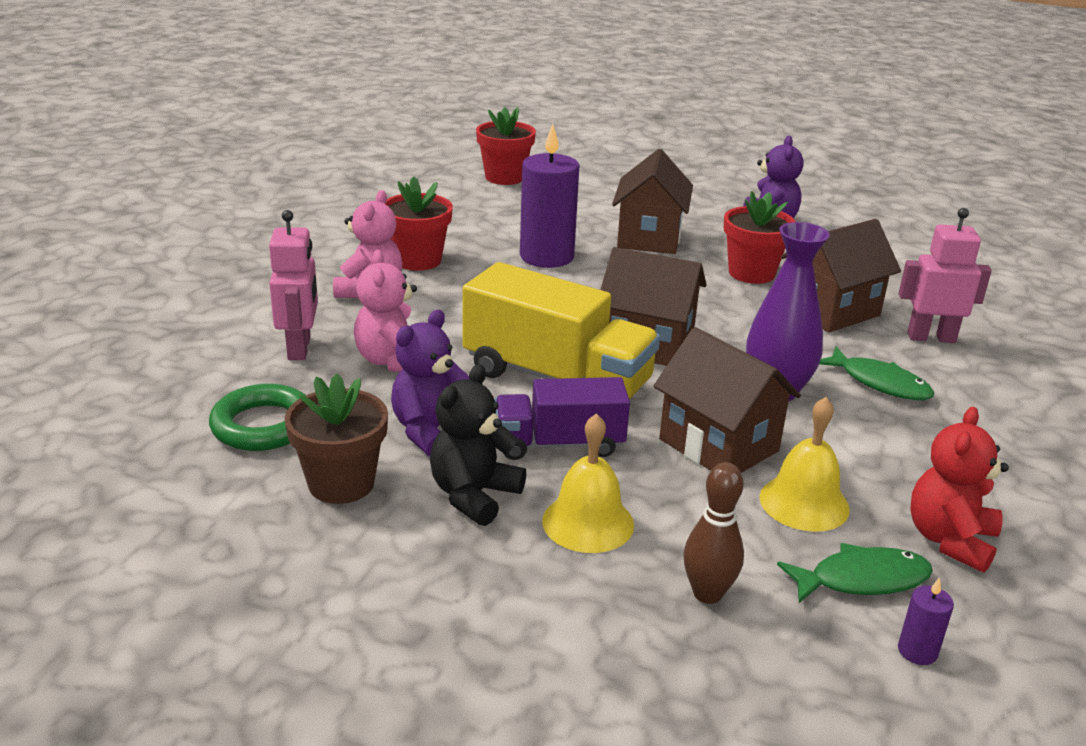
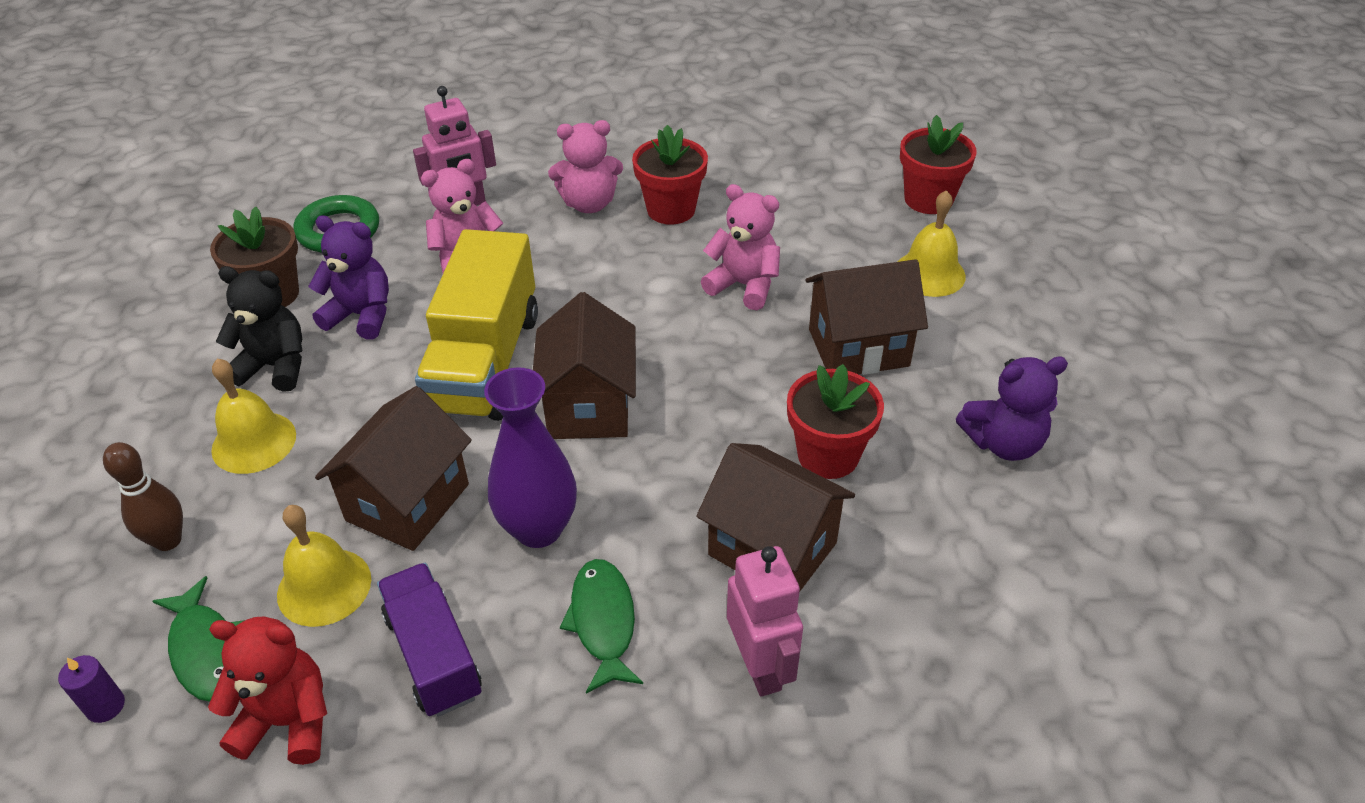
camera: 70 degrees right, 15 degrees up
(546, 257) = (744, 285): purple candle -> pink teddy bear
(559, 444) = (370, 393): purple truck -> purple truck (433, 655)
(588, 198) = (929, 273): none -> yellow bell
(879, 383) = (603, 622): green fish -> green fish turned 150 degrees clockwise

